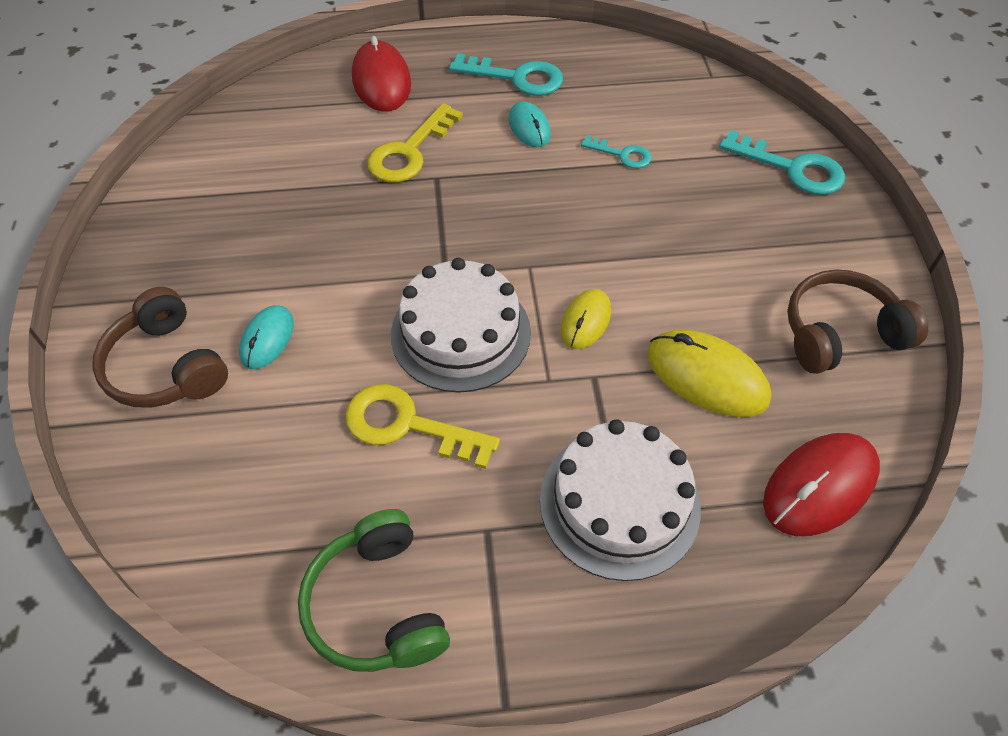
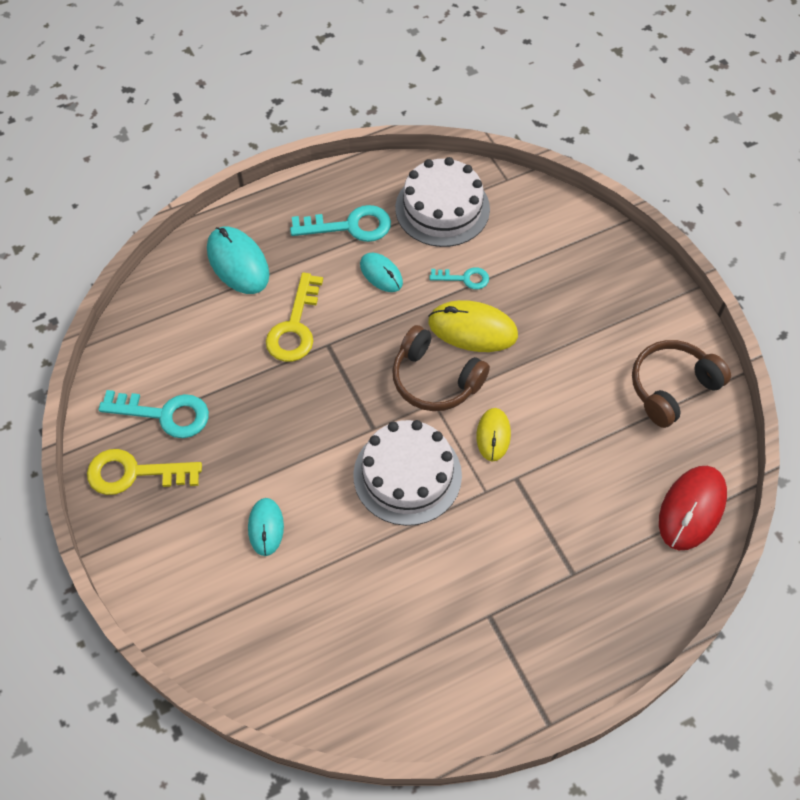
camera: 20 degrees left, 5 degrees up
(166, 366) = (201, 575): brown headphones -> brown headphones (435, 380)
(377, 605) = (440, 691): green headphones -> none
(381, 81) = (238, 262): red mouse -> turquoise mouse
(407, 425) = (402, 560): yellow key -> yellow key (134, 473)
(619, 503) = (568, 566): white cake -> white cake (442, 208)
(707, 376) = (593, 452): yellow mouse -> yellow mouse (472, 329)
(792, 168) = (596, 253): turquoise key -> turquoise key (165, 414)

